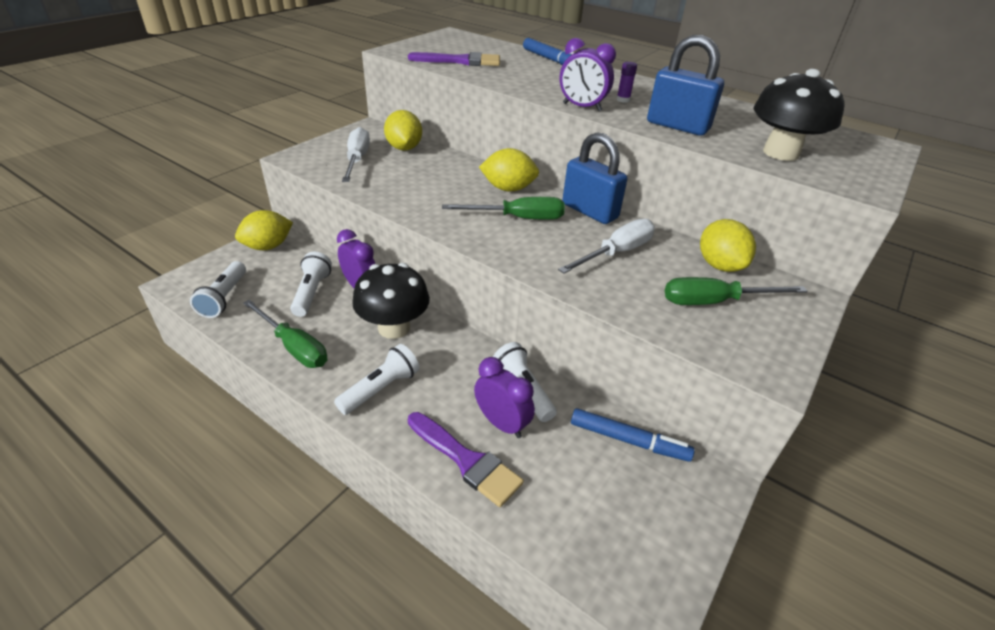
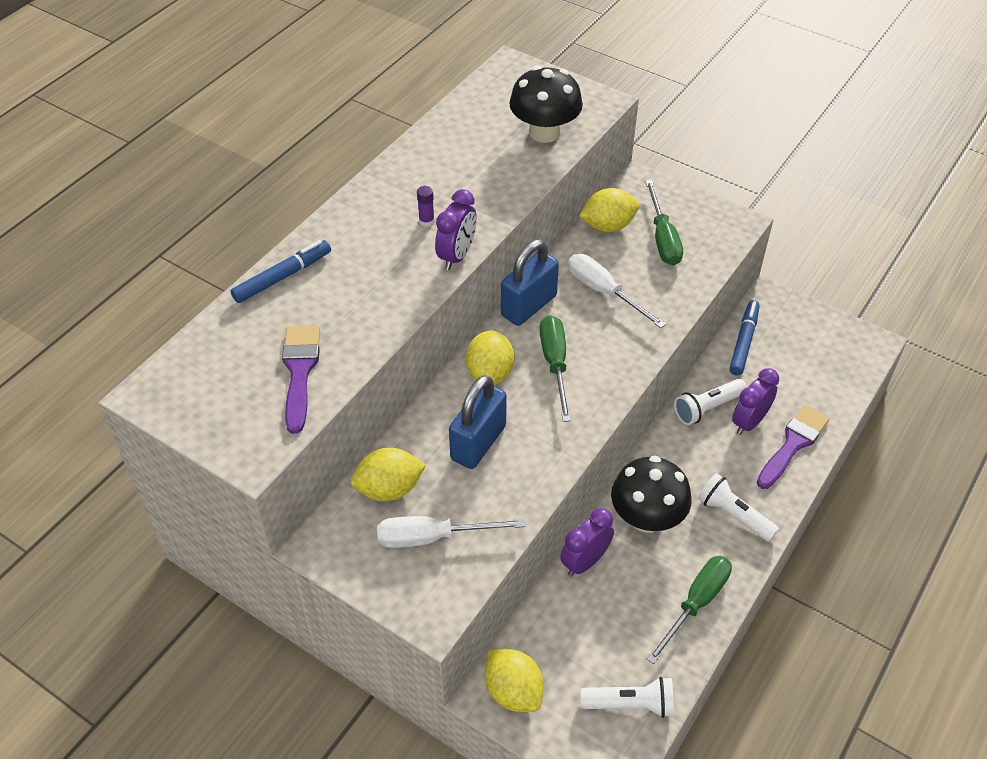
camera: 90 degrees left, 10 degrees up
(311, 292) = (603, 611): white flashlight -> none
(677, 126) = (496, 189): blue padlock -> blue padlock (478, 443)

